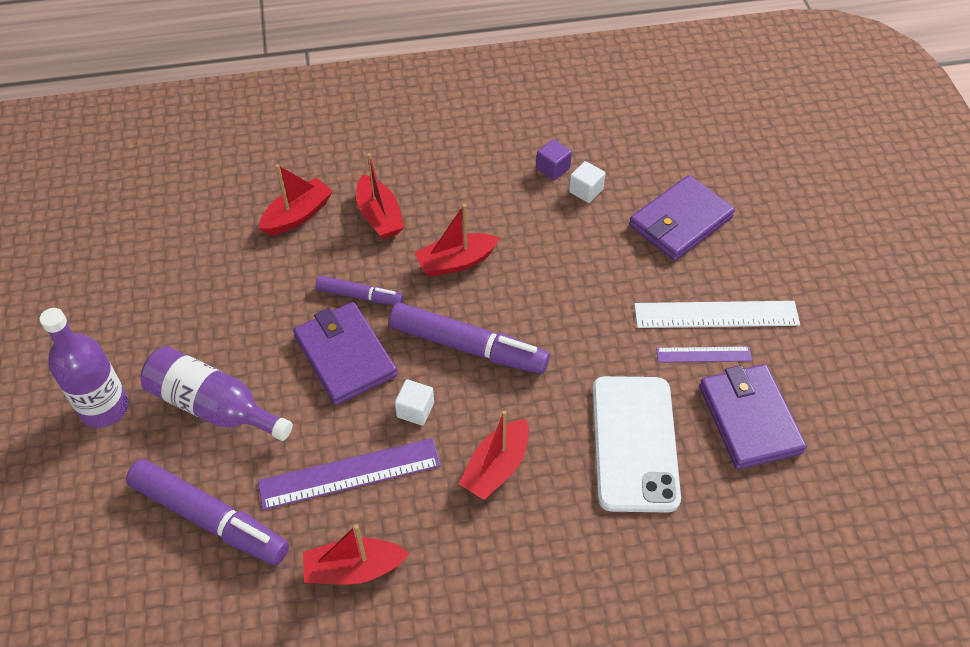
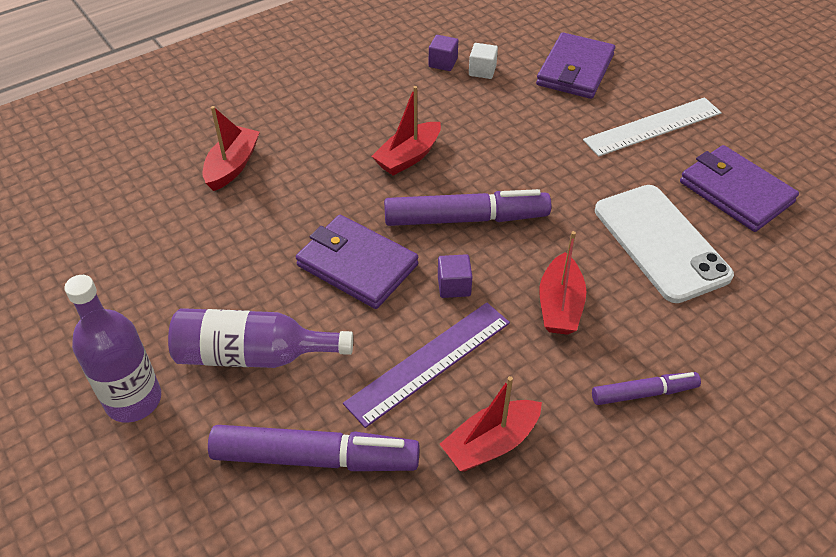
camera: 25 degrees left, 5 degrees down
(360, 296) = (337, 211): purple marker -> purple marker (644, 393)
(379, 216) = (313, 143): red boat -> none
(415, 410) = (454, 286): white cube -> purple cube
(703, 354) = (665, 158): purple ruler -> none

